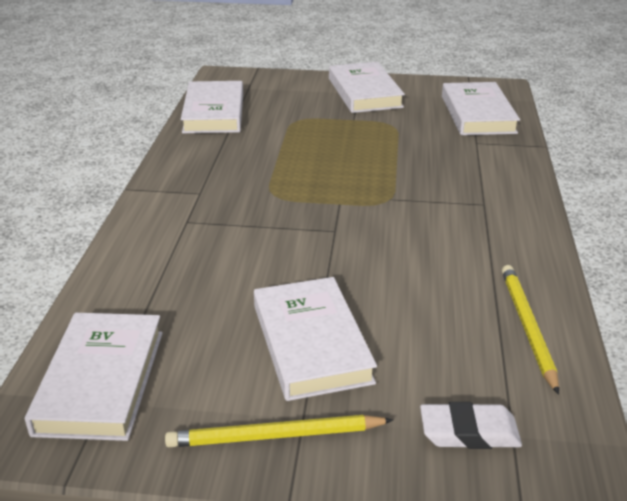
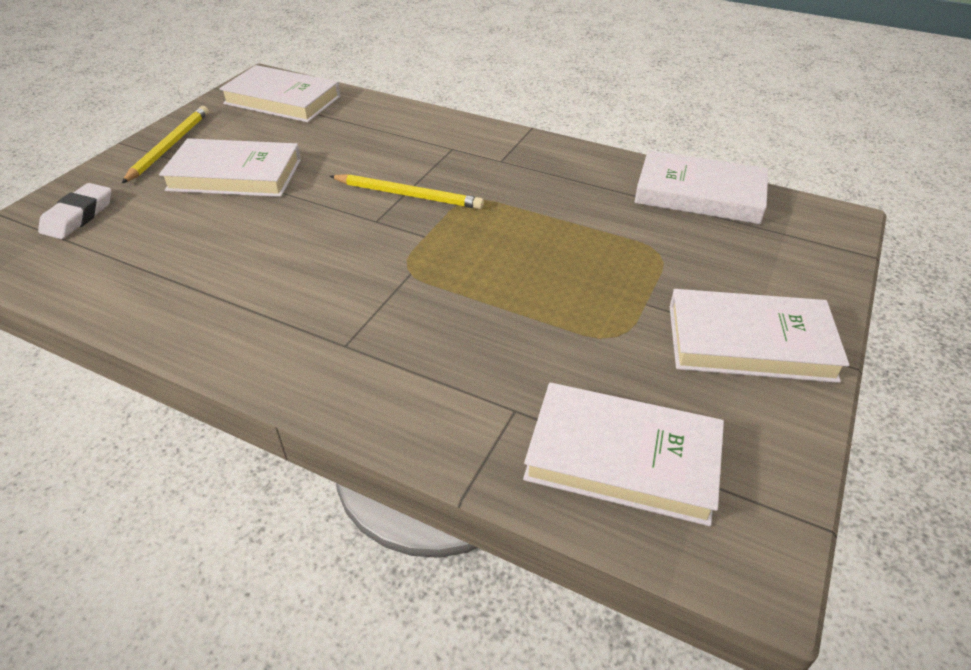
camera: 110 degrees right, 10 degrees up
(527, 327) = (131, 287): yellow pencil -> yellow pencil (408, 195)

